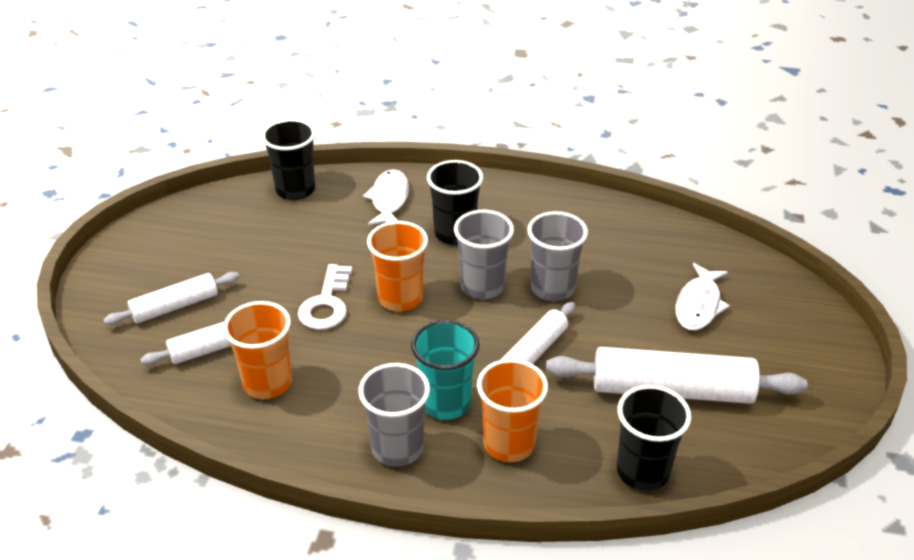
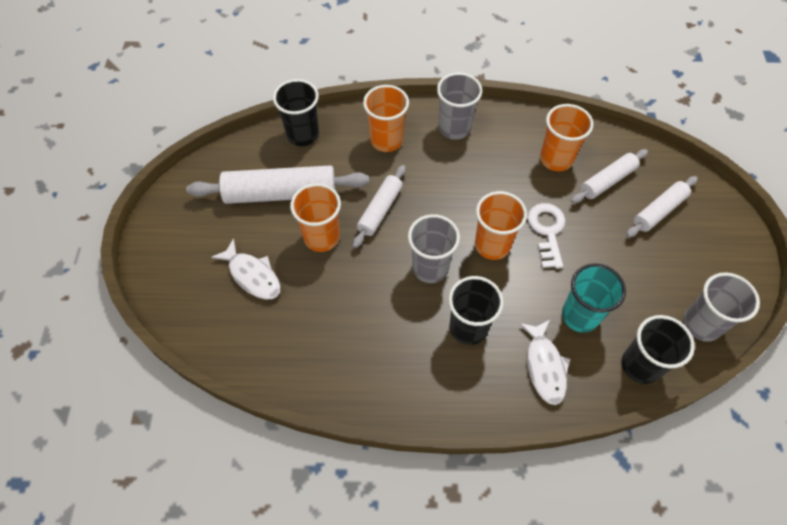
camera: 170 degrees right, 20 degrees up
(445, 403) = (433, 162): turquoise cup -> turquoise cup (580, 315)
(552, 288) = (372, 275): grey cup -> grey cup (701, 324)
(613, 332) = (321, 237): none -> orange cup
(698, 305) = (252, 275): white fish -> white fish turned 120 degrees clockwise

